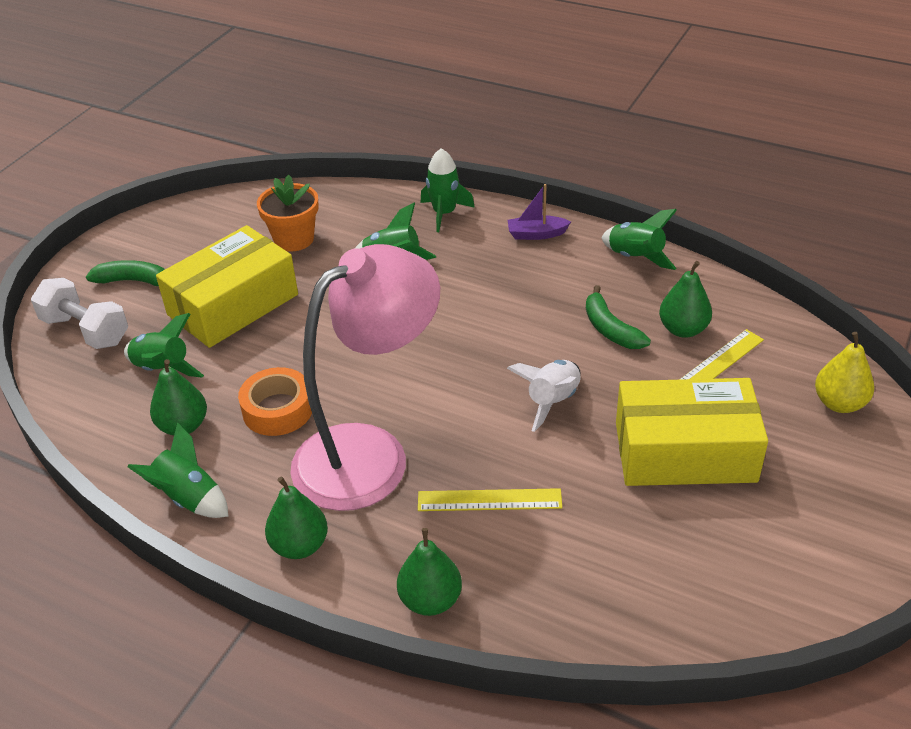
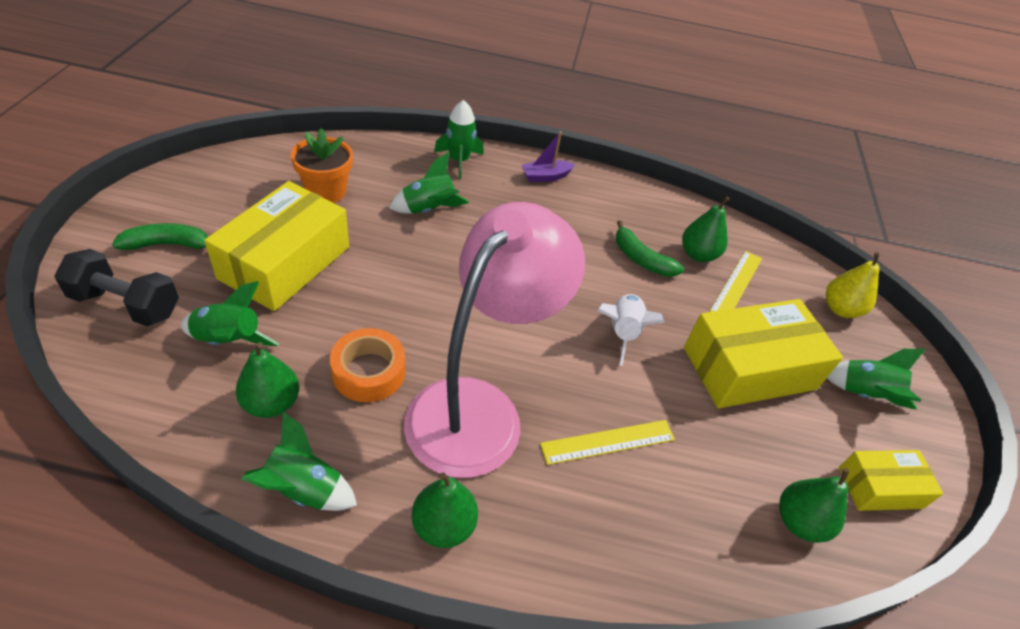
camera: 25 degrees left, 5 degrees up
(86, 330) = (126, 304): white dumbbell -> black dumbbell
(430, 600) = (596, 564): green pear -> green pear (799, 522)
(635, 258) = (634, 193): green rocket -> green rocket (864, 394)
(781, 587) = (880, 488): none -> yellow box

